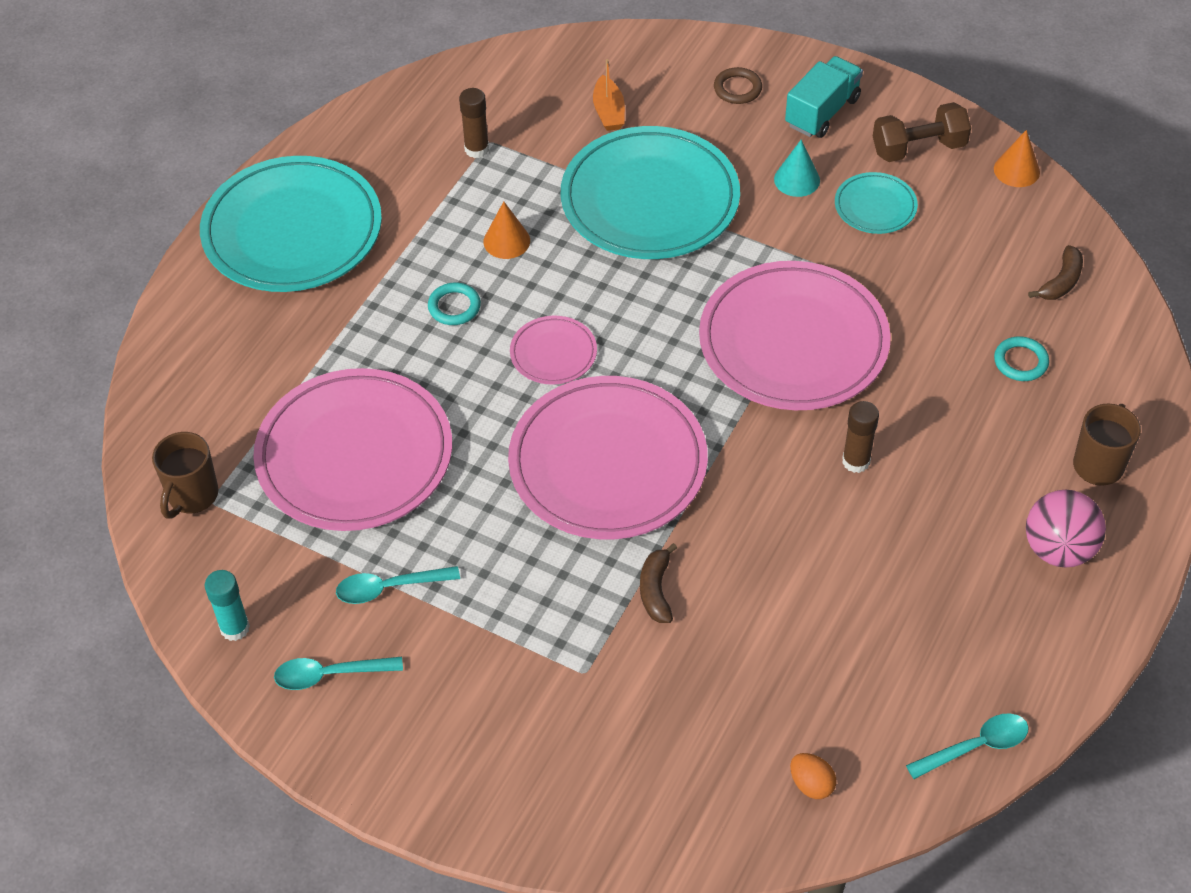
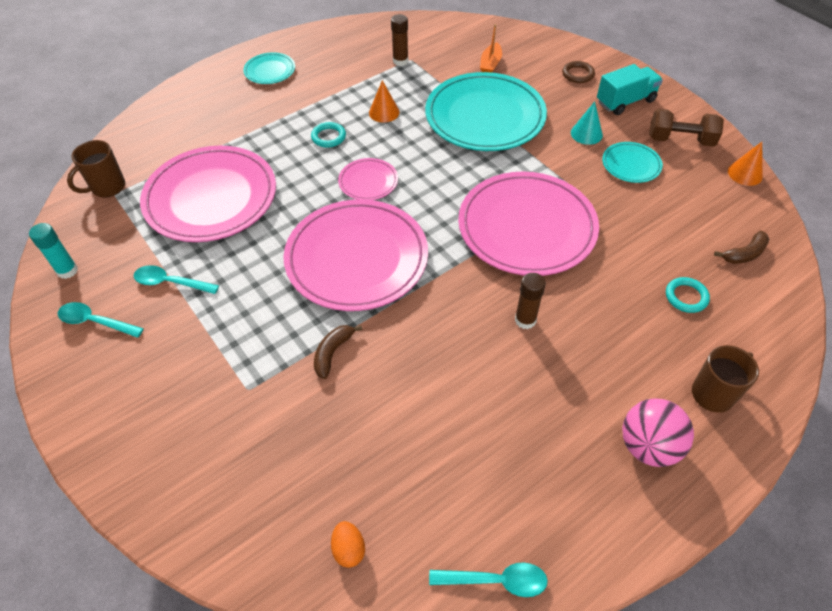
camera: 25 degrees right, 0 degrees up
(292, 231) = (270, 71): turquoise plate -> turquoise plate, size x0.46

